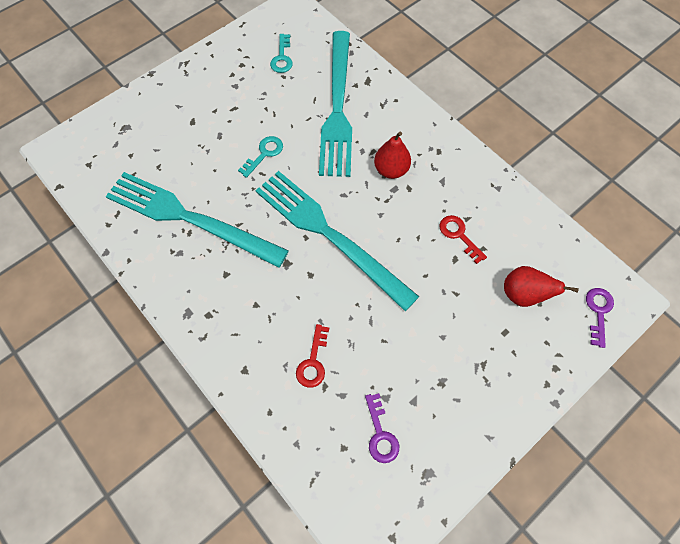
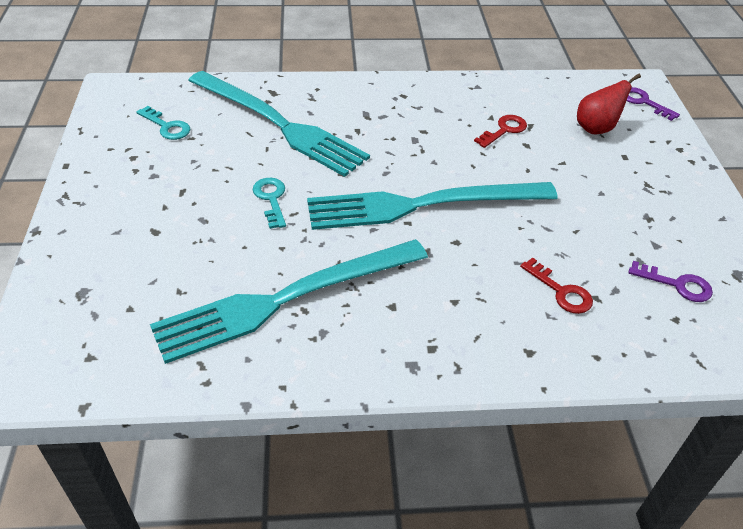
camera: 55 degrees left, 20 degrees down
(391, 170) = (391, 130): red pear -> none
(459, 235) = (504, 130): red key -> red key turned 135 degrees clockwise

